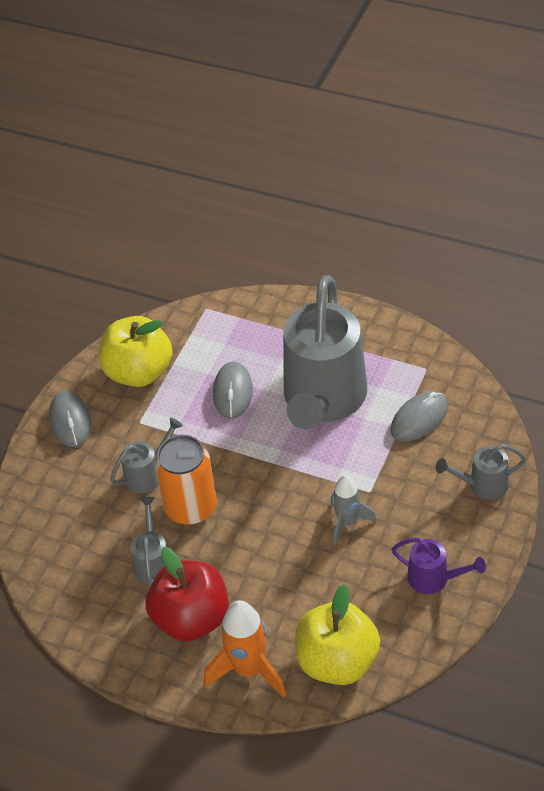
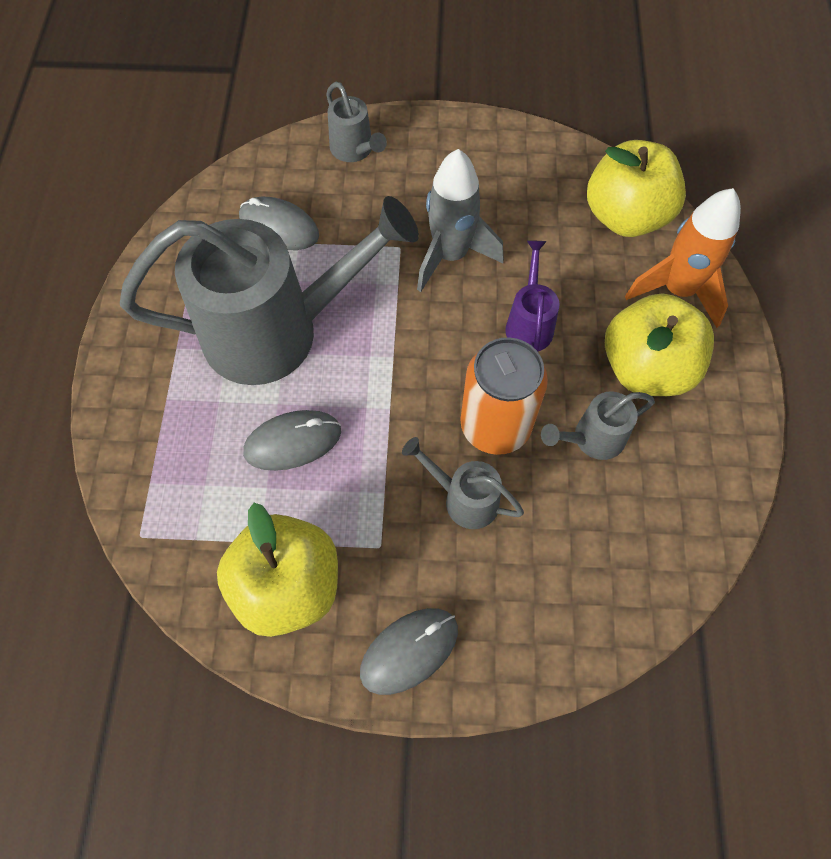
camera: 115 degrees left, 15 degrees up
(191, 618) = (646, 368): red apple -> yellow apple
(347, 522) = (450, 255): grey rocket -> grey rocket, size x1.51
(434, 579) = (490, 163): purple watering can -> purple watering can (529, 323)

